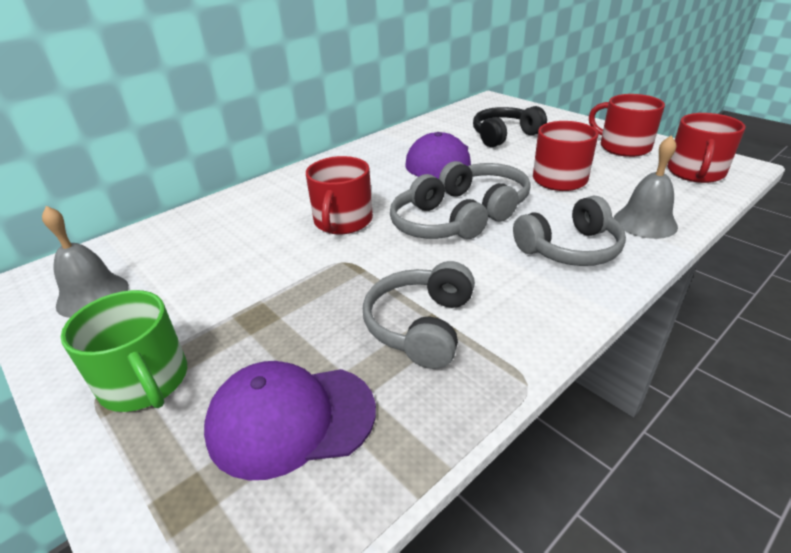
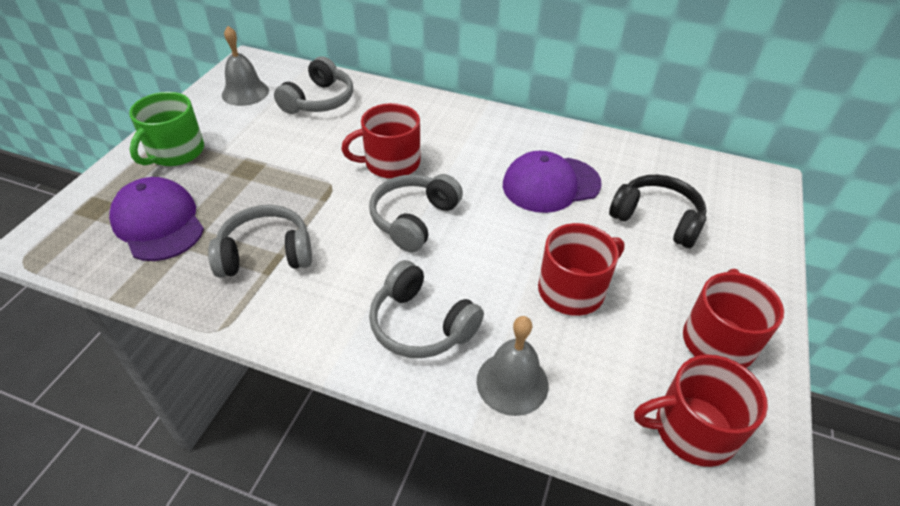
camera: 60 degrees right, 10 degrees up
(486, 201) = (482, 242): grey headphones -> grey headphones (319, 100)

